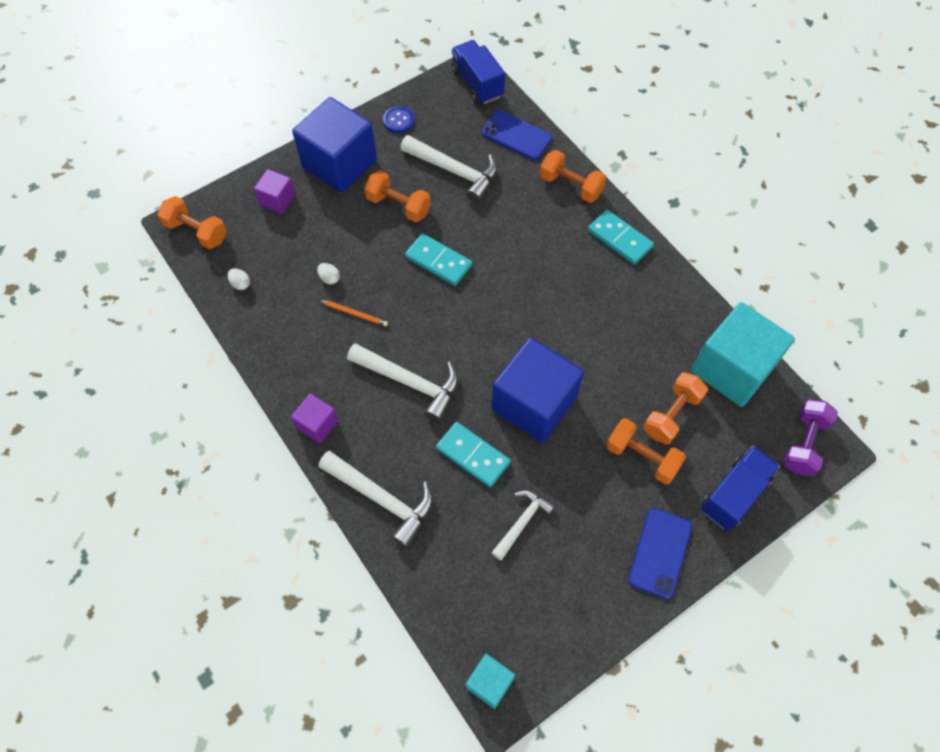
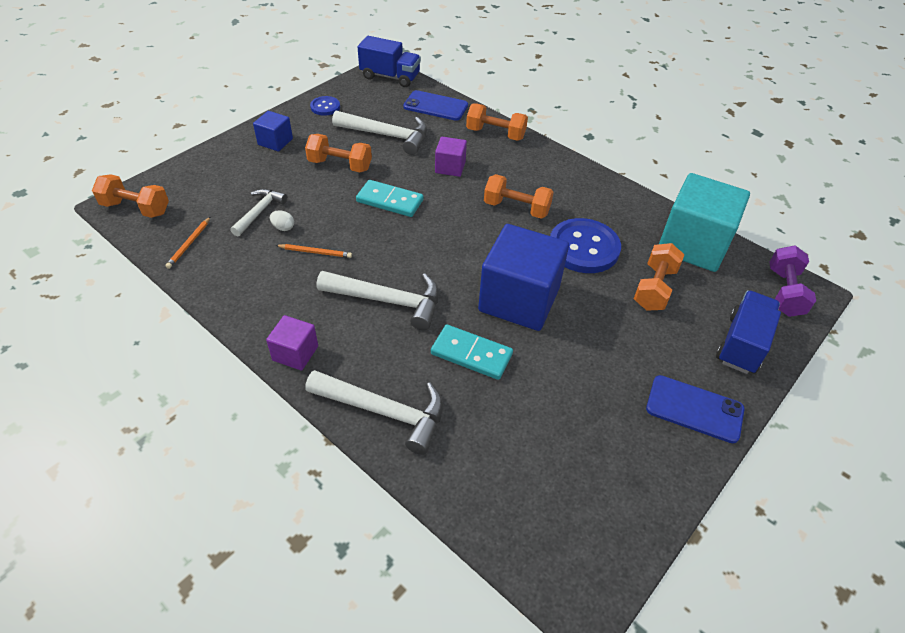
camera: 15 degrees left, 15 degrees down
(240, 284) = (189, 244): white egg -> orange pencil
(277, 200) = (218, 174): purple cube -> purple cube (450, 167)
(339, 163) = (275, 142): blue cube -> blue cube, size x0.49
(477, 84) = (390, 77): blue truck -> blue truck turned 150 degrees clockwise
(489, 683) = (562, 582): turquoise cube -> none
(522, 522) = (543, 407): white hammer -> white hammer (259, 212)
(617, 353) = (583, 248): none -> blue button
(620, 239) = (552, 164): turquoise domino -> none
(642, 457) = (641, 327): orange dumbbell -> orange dumbbell (516, 208)
(660, 552) = (694, 409): blue phone -> blue phone turned 75 degrees counterclockwise

